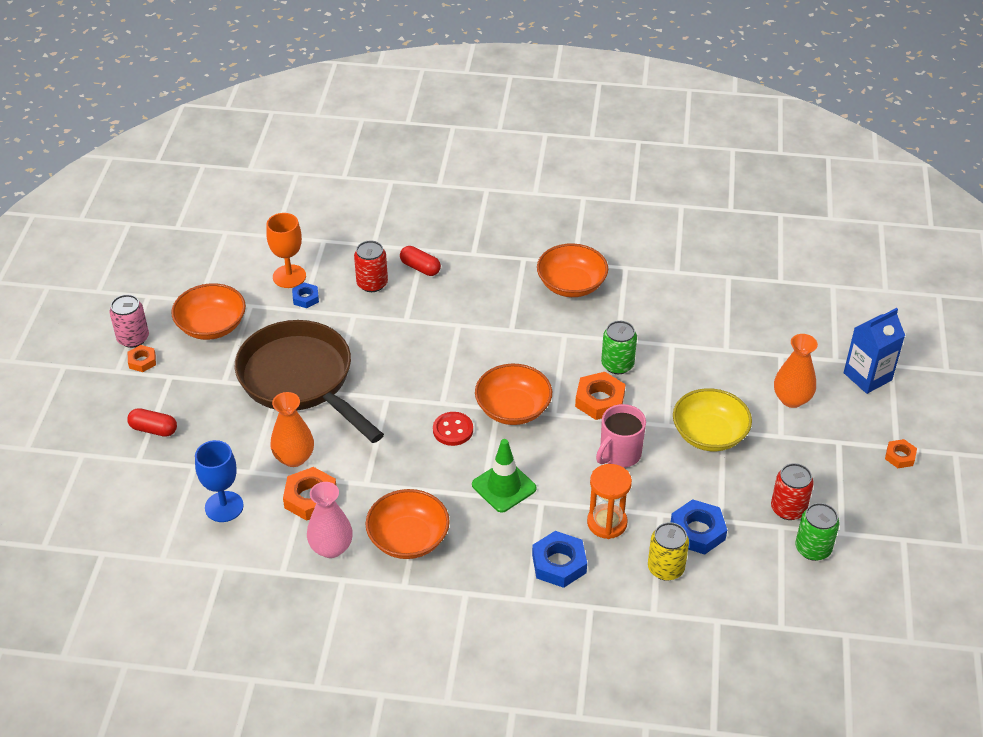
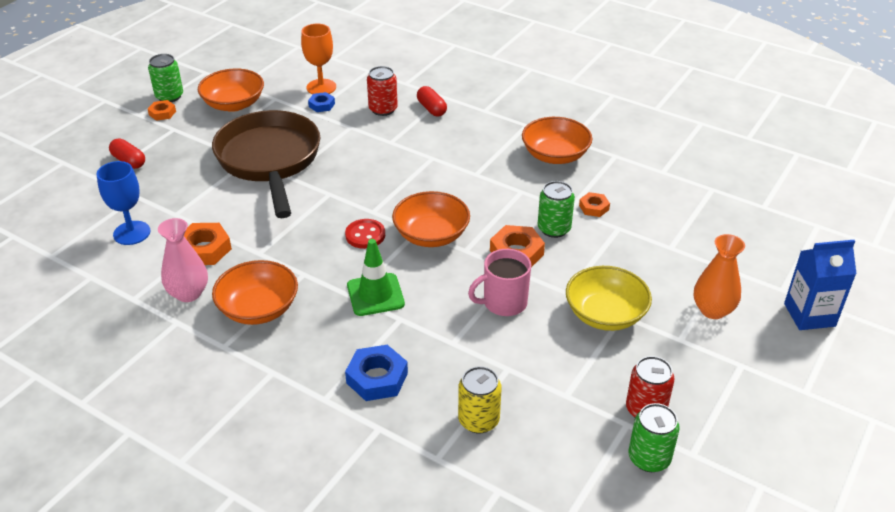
camera: 25 degrees right, 5 degrees down
(133, 338) = (169, 96): pink can -> green can
(294, 458) = (217, 215): orange vase -> none
(607, 523) = (449, 358): orange hourglass -> none
(697, 531) = (535, 397): blue nut -> none
(900, 456) = (804, 401): orange nut -> orange nut (594, 207)

